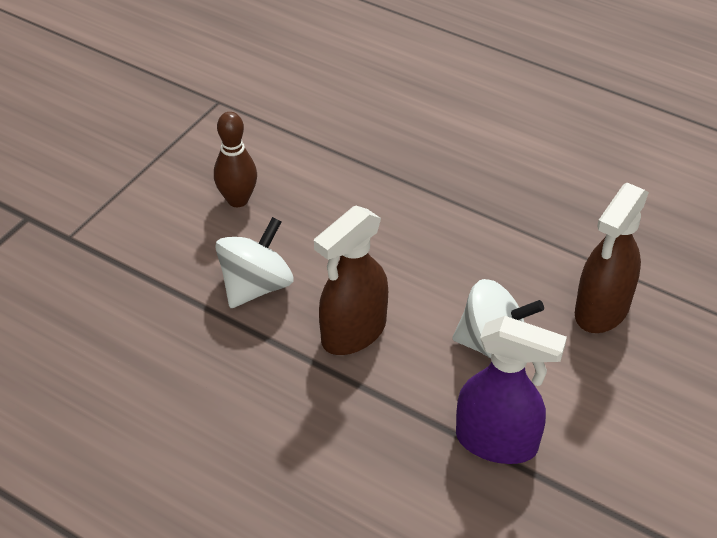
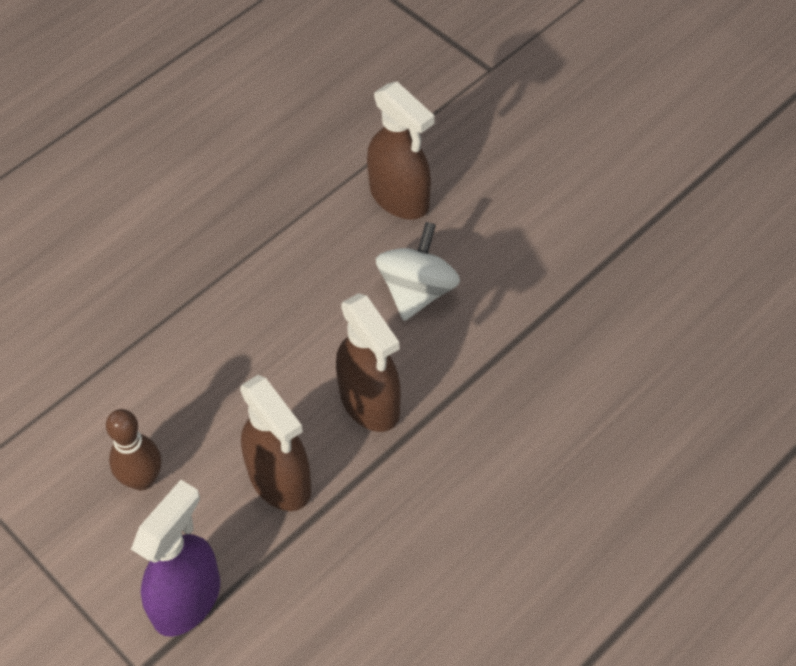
camera: 75 degrees left, 10 degrees up
(256, 286) = (280, 481): white spinning top -> brown spray bottle
(497, 442) = (527, 316): purple spray bottle -> purple spray bottle (187, 600)

